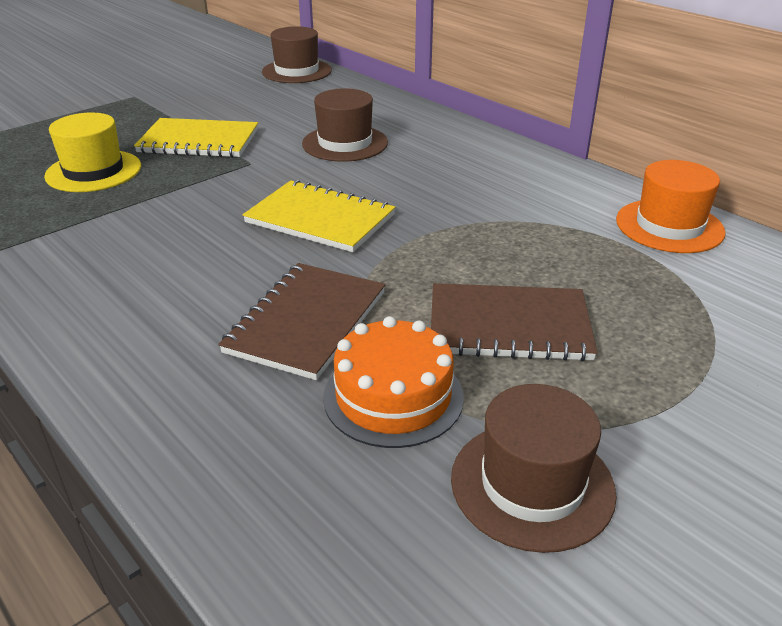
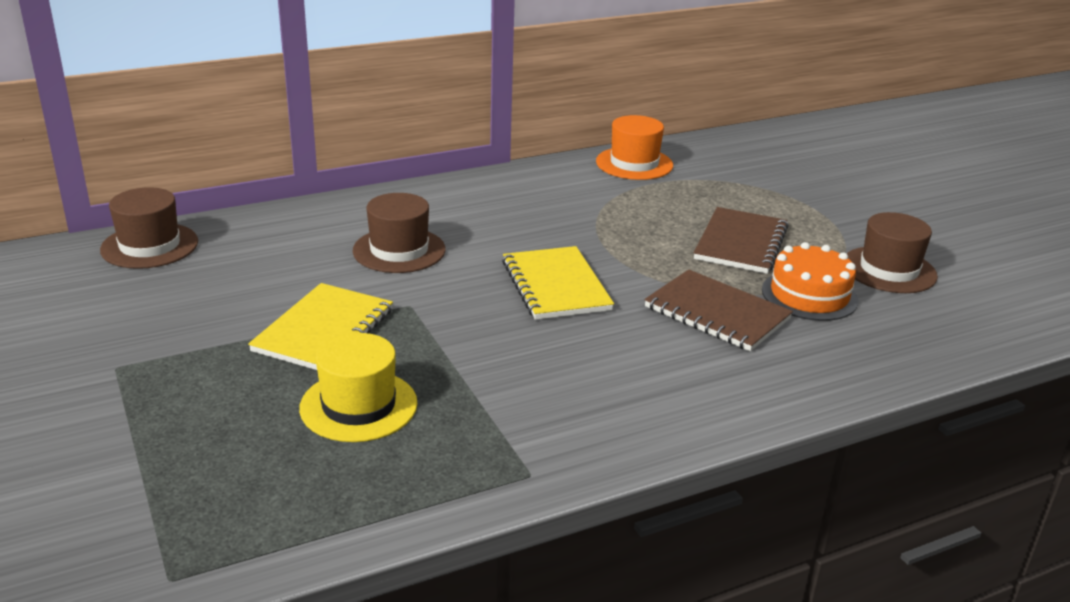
camera: 75 degrees left, 5 degrees down
(320, 219) = (556, 286): yellow notebook -> yellow notebook turned 60 degrees counterclockwise

